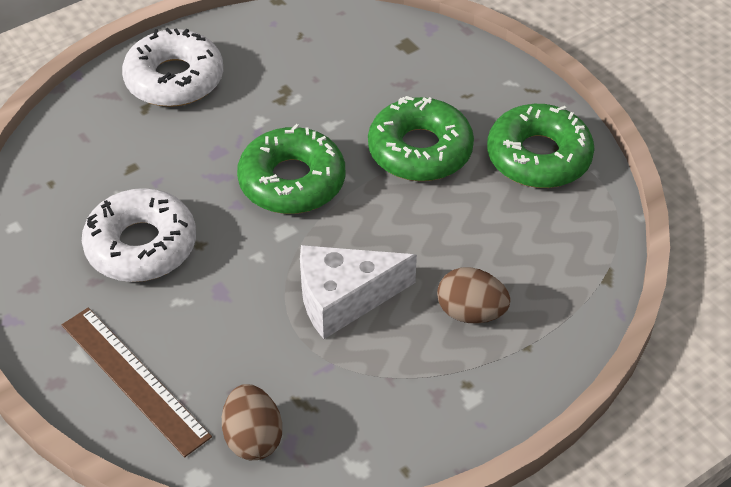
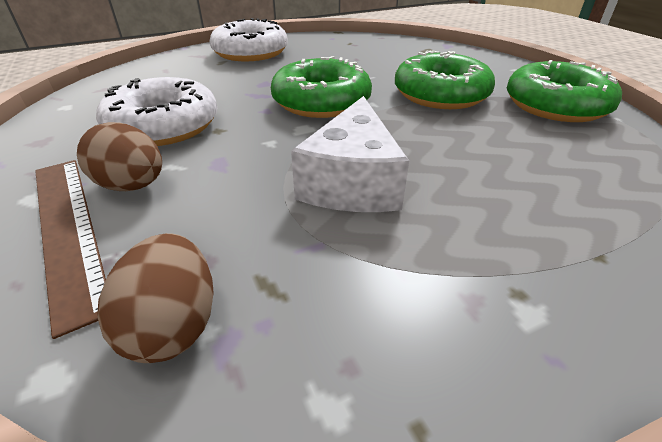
camera: 10 degrees right, 10 degrees down
(344, 298) = (352, 182): white cheese -> white cheese turned 75 degrees counterclockwise
(471, 312) = (509, 210): brown egg -> brown egg (132, 186)

